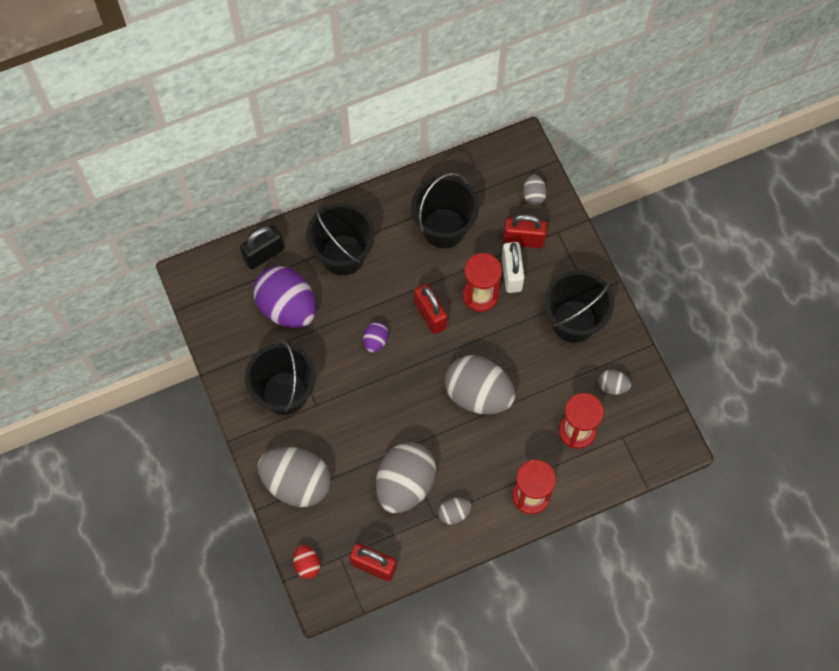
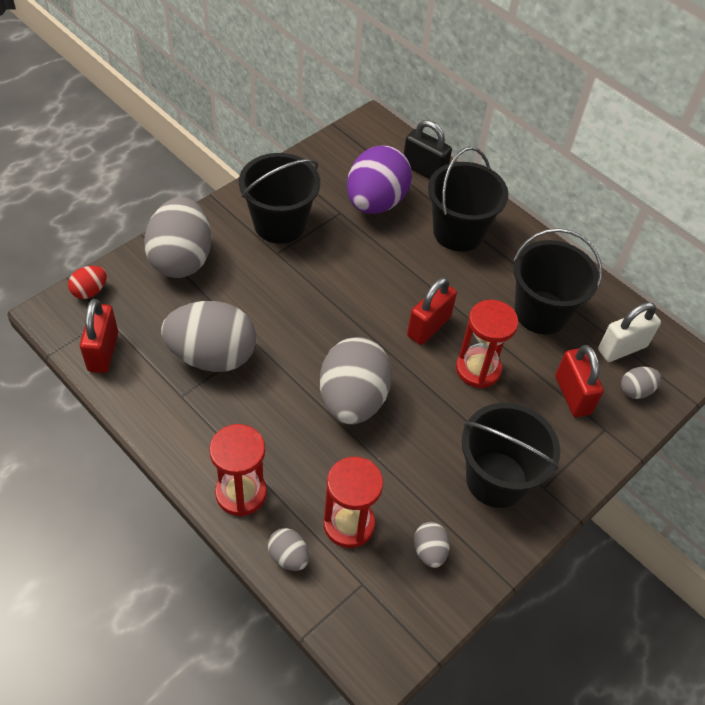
camera: 65 degrees right, 15 degrees down
(375, 341) = (373, 285): purple egg -> none
(454, 513) = (191, 414): grey egg -> grey egg (288, 556)
(511, 274) = (522, 394): white padlock -> white padlock (622, 348)

